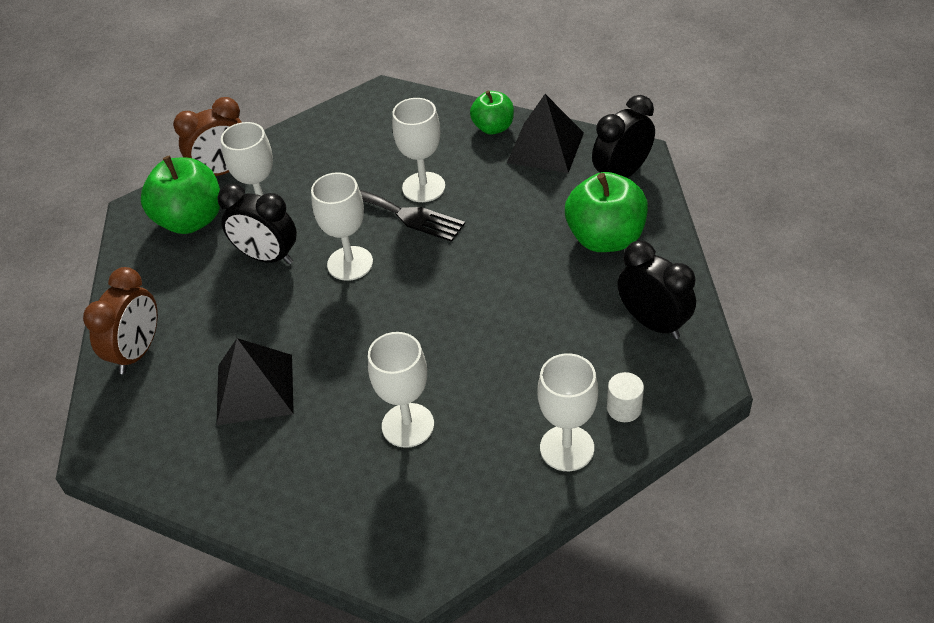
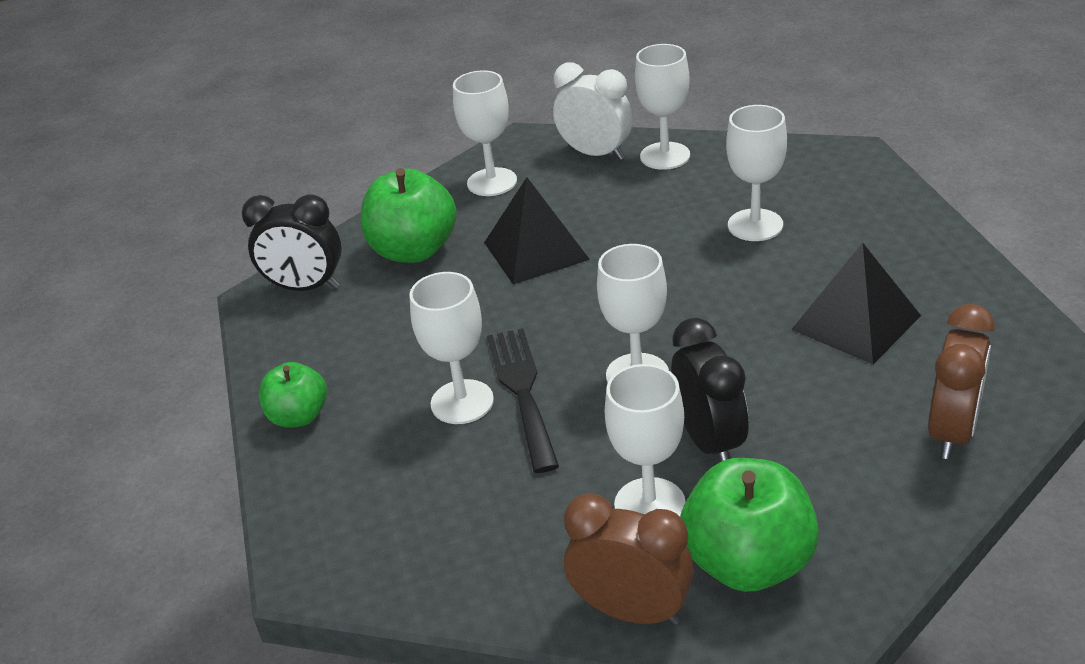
camera: 130 degrees left, 10 degrees down
(138, 352) = (952, 432): brown clock -> brown clock turned 135 degrees clockwise
(545, 147) = (303, 357): black pyramid -> black pyramid (536, 251)
(624, 408) = (596, 154): white cylinder -> white clock
(653, 323) = (492, 182): black clock -> white goblet

